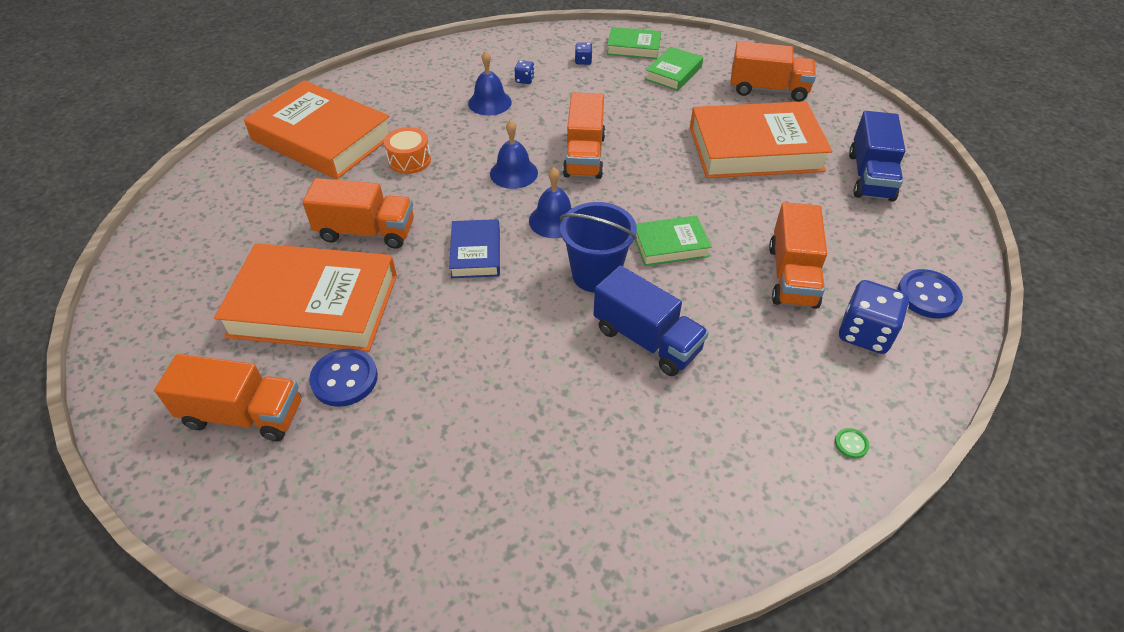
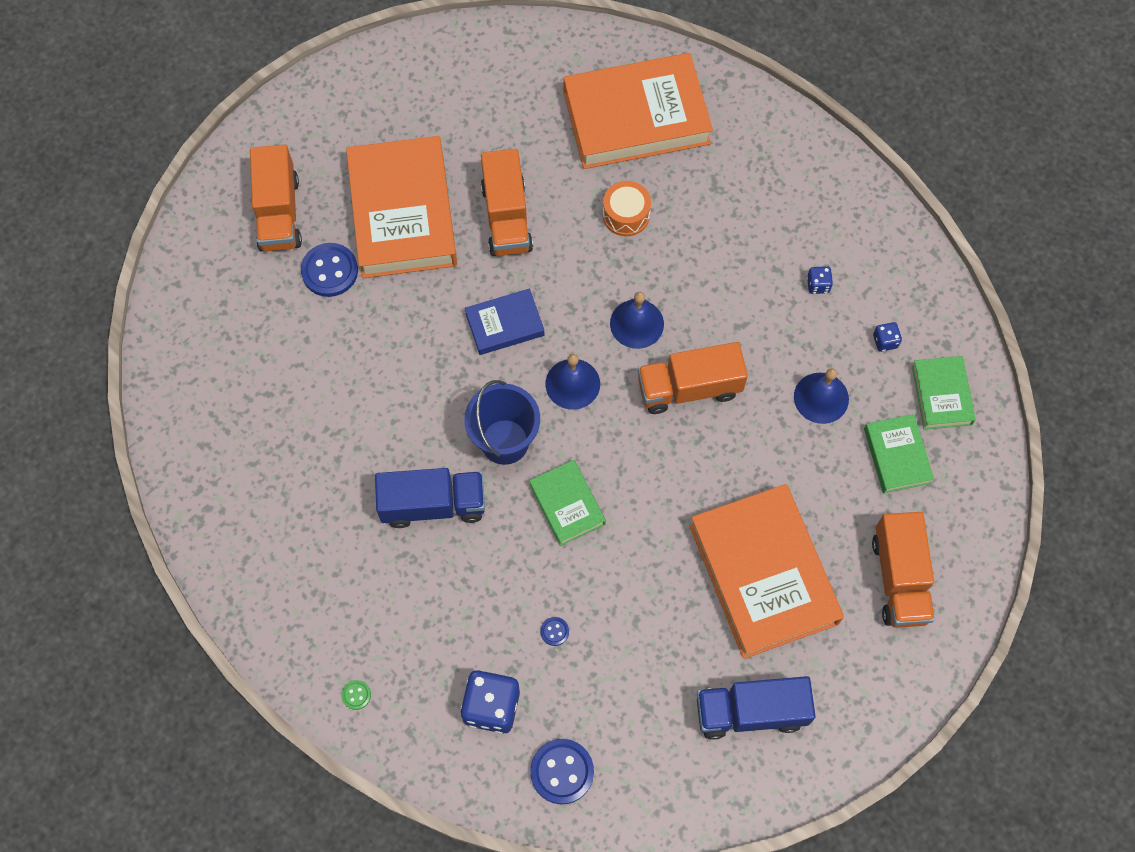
camera: 75 degrees right, 20 degrees up
(322, 138) = (636, 117): orange book -> orange book turned 60 degrees clockwise
(489, 102) = (757, 260): blue bell -> blue bell (821, 398)
(646, 339) = (433, 504): blue truck -> blue truck turned 120 degrees counterclockwise
(673, 73) = (896, 456): green book -> green book turned 60 degrees clockwise
(792, 276) = (554, 631): orange truck -> blue button

